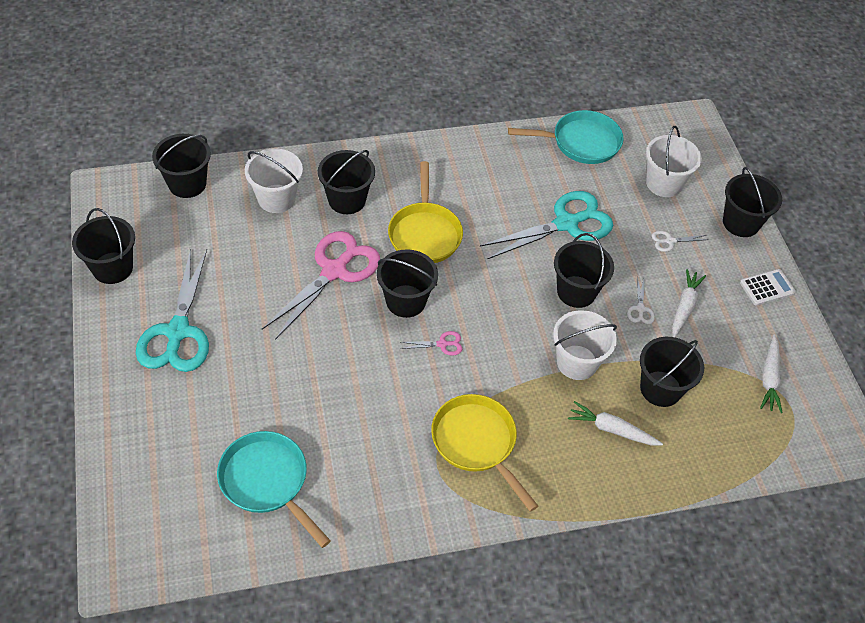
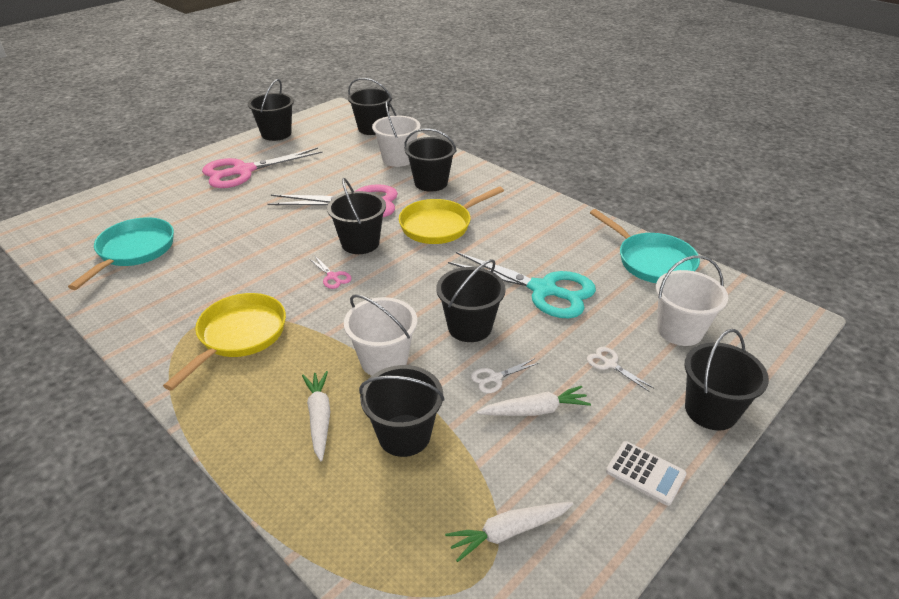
camera: 60 degrees right, 15 degrees down
(177, 332) = (243, 171): turquoise scissors -> pink scissors

